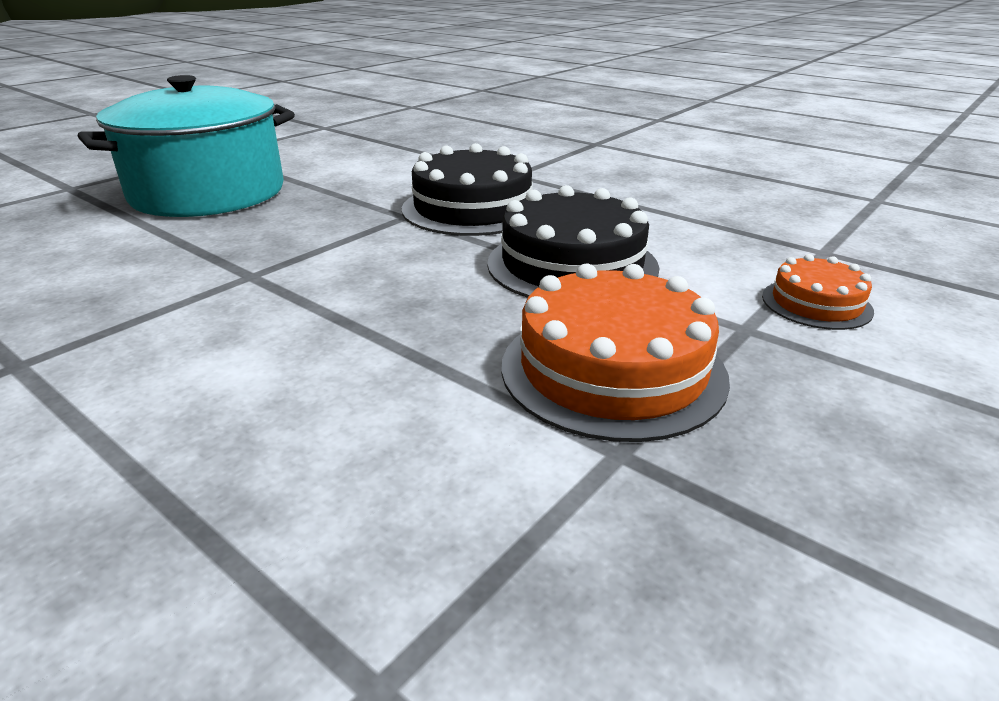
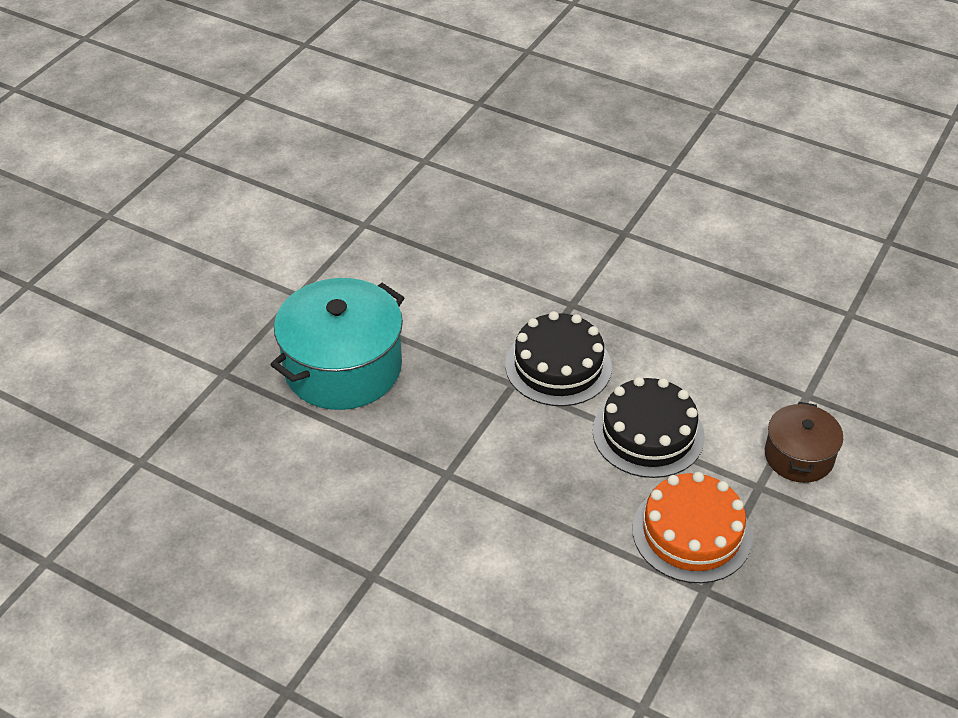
camera: 10 degrees left, 15 degrees up
(816, 303) = (799, 456): orange cake -> brown pot

